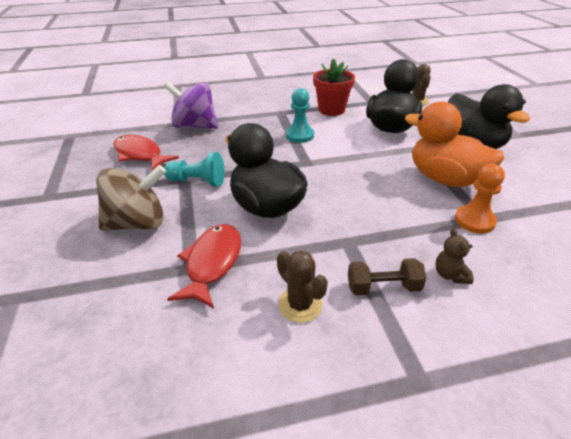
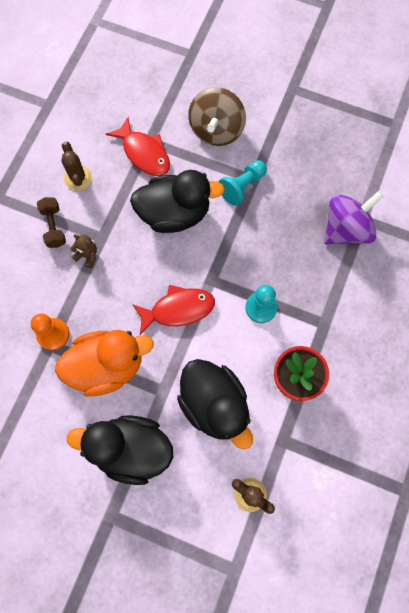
camera: 125 degrees right, 35 degrees up
(140, 155) = (317, 164): red fish -> red fish (178, 309)
(300, 305) = (78, 178): brown cactus -> brown cactus turned 75 degrees clockwise
(383, 287) = (54, 227): brown dumbbell -> brown dumbbell turned 45 degrees counterclockwise
(450, 275) = (31, 270): brown teddy bear -> brown teddy bear (87, 255)

